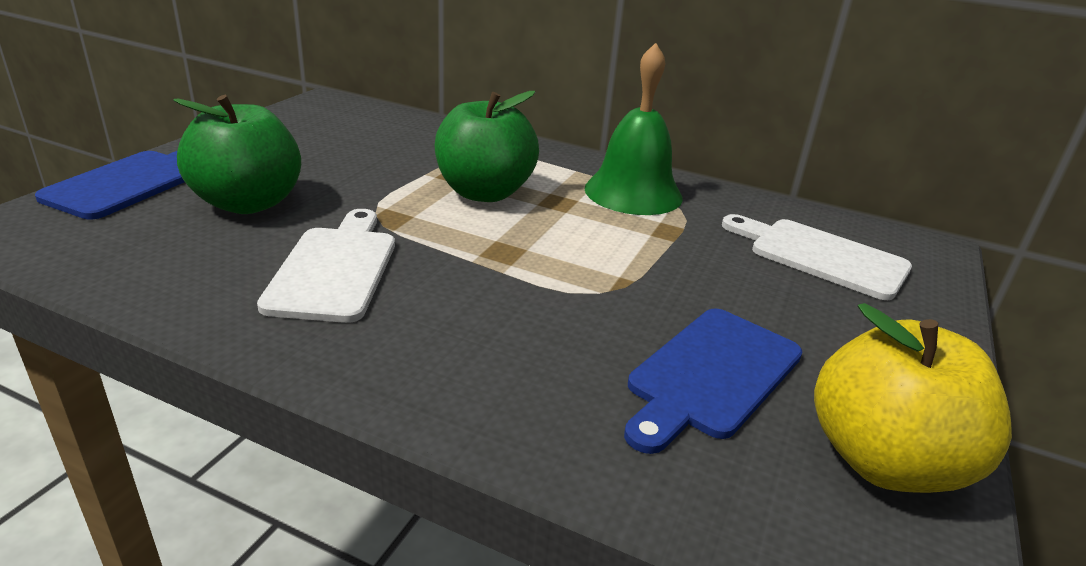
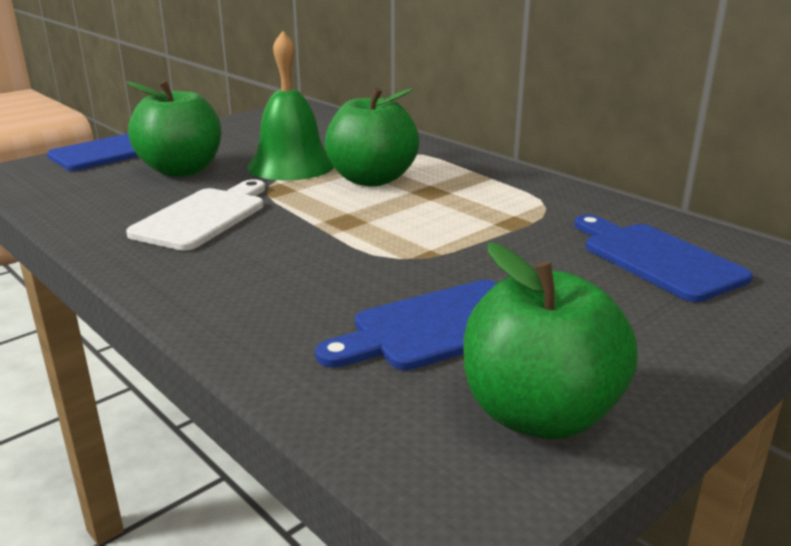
camera: 25 degrees right, 5 degrees down
(633, 192) = (511, 191): green bell -> green bell (291, 165)
(821, 256) = (656, 259): white cutting board -> blue cutting board
(884, 461) = (539, 414): yellow apple -> green apple

